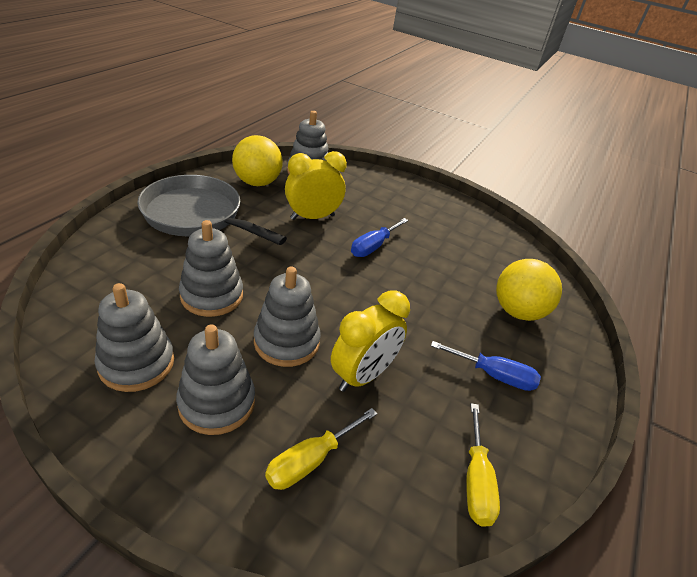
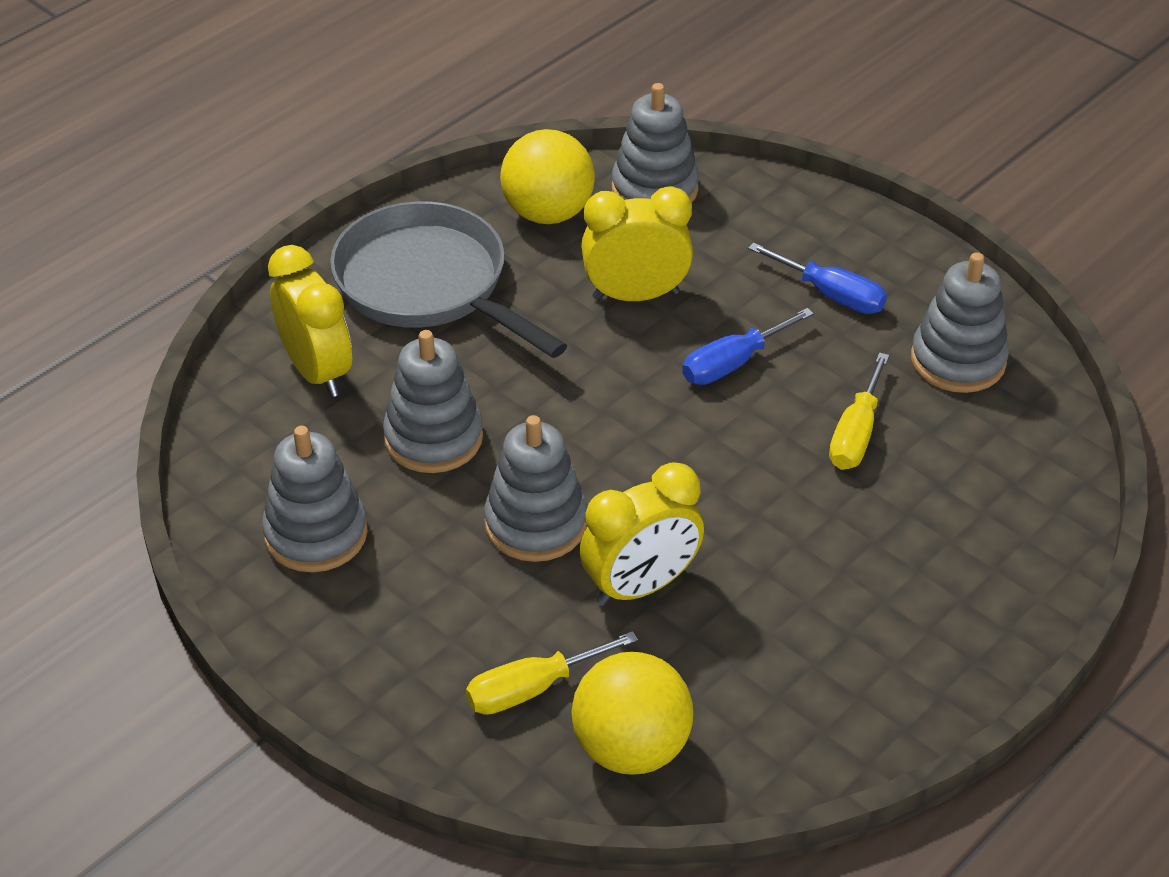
camera: 20 degrees right, 5 degrees up
(132, 263) = (317, 371): none -> yellow clock
(217, 403) = (419, 600): grey stacking toy -> grey stacking toy (958, 360)
(476, 481) = (757, 746): yellow screwdriver -> yellow screwdriver (856, 434)
(494, 375) = (857, 610): blue screwdriver -> blue screwdriver (831, 295)
(517, 311) = (957, 509): yellow ball -> yellow ball (631, 748)

